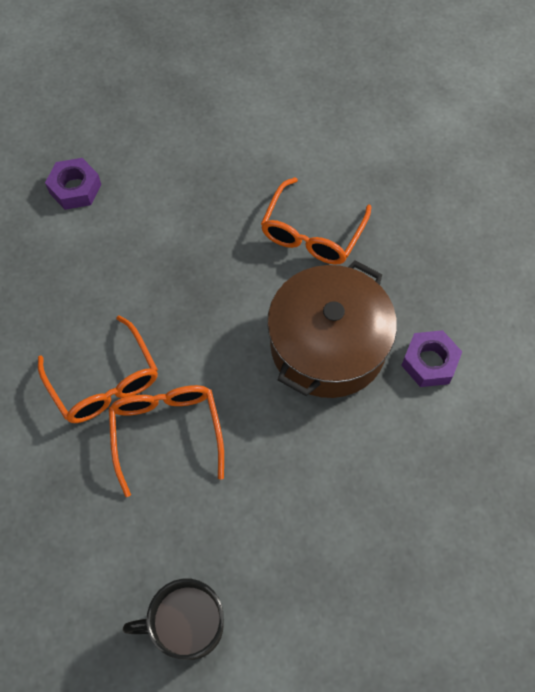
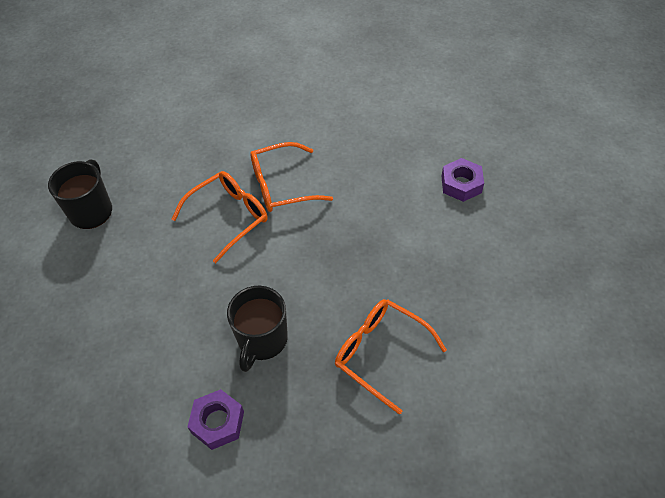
camera: 105 degrees right, 10 degrees down
(166, 432) = (229, 217): orange glasses -> orange glasses turned 45 degrees counterclockwise
(328, 345) = (262, 340): brown pot -> black mug

